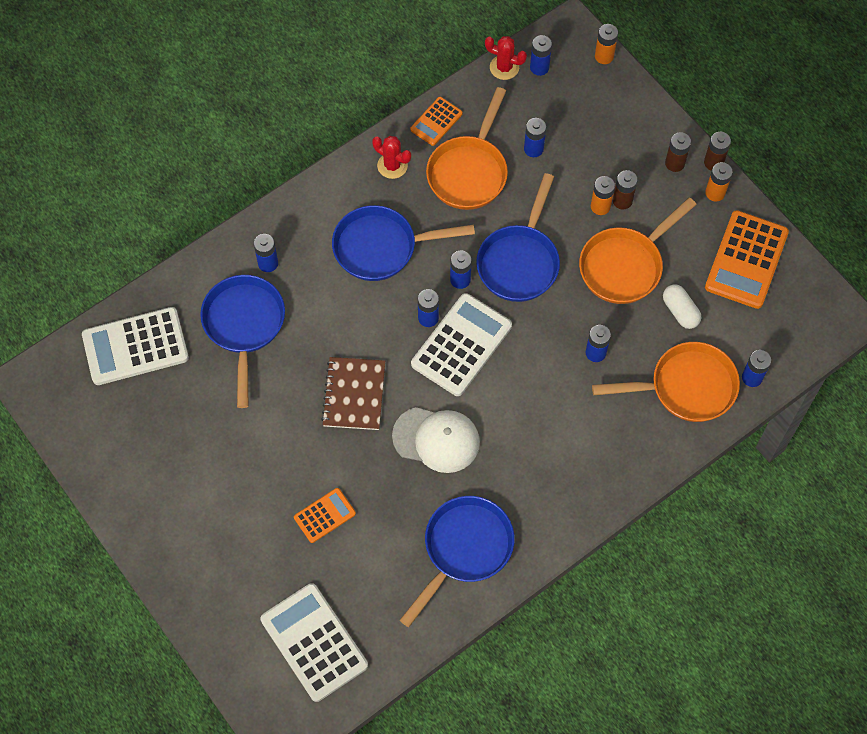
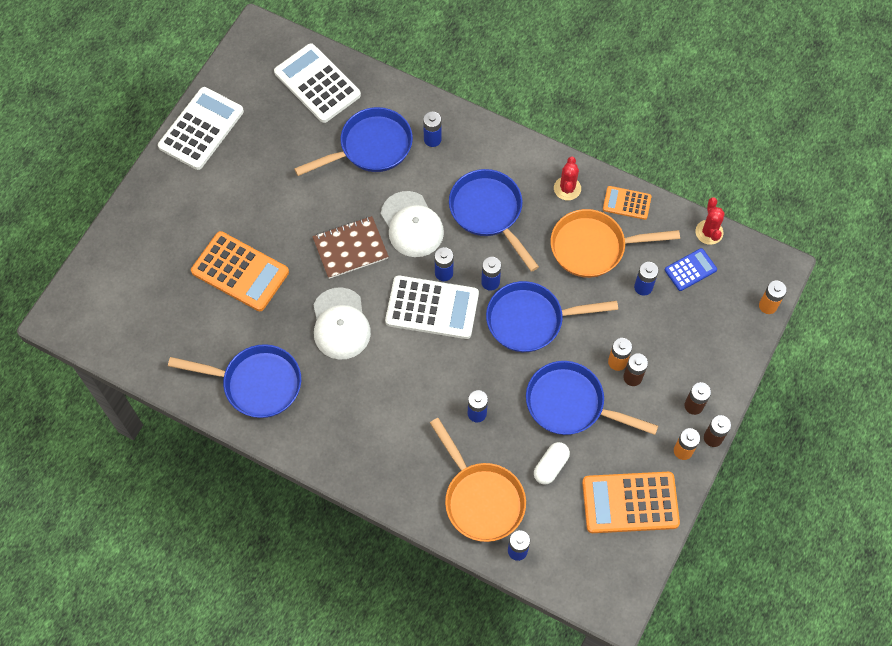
camera: 65 degrees right, 0 degrees up
(314, 642) = (135, 309): white calculator -> white calculator (201, 129)
(325, 515) = (240, 272): orange calculator -> orange calculator, size x1.86
(357, 324) = (412, 225): none -> white cap
(535, 101) = (690, 270): none -> blue calculator
(539, 67) = (725, 259): blue battery -> none
(625, 266) = (571, 404): orange pan -> blue pan

